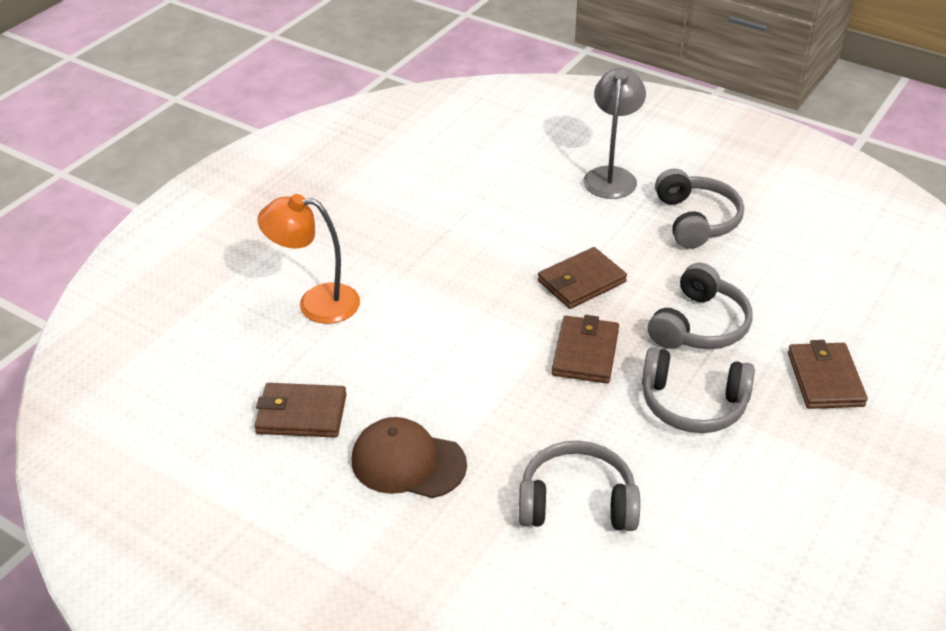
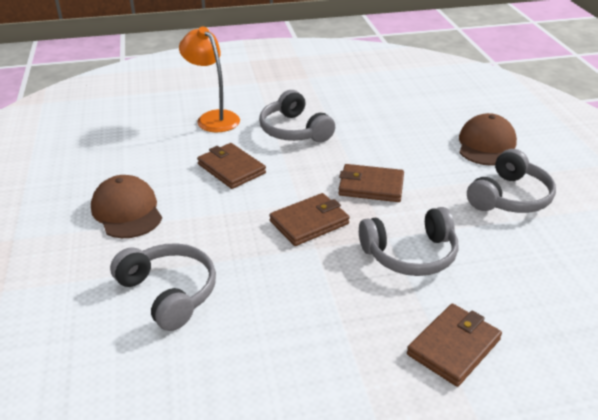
camera: 45 degrees right, 5 degrees down
(301, 414) = (122, 159): brown wallet -> brown wallet (231, 168)
(611, 176) = (486, 145): grey lamp -> brown cap
(693, 404) = (328, 294): grey headphones -> grey headphones (294, 130)

